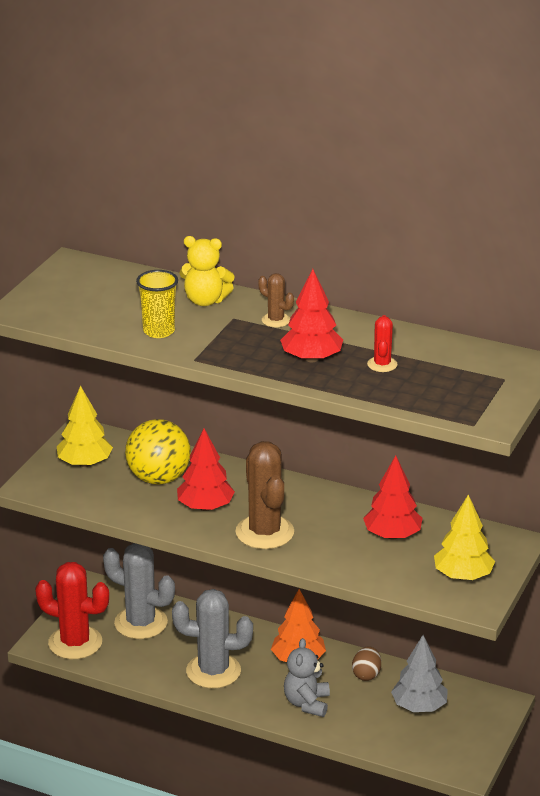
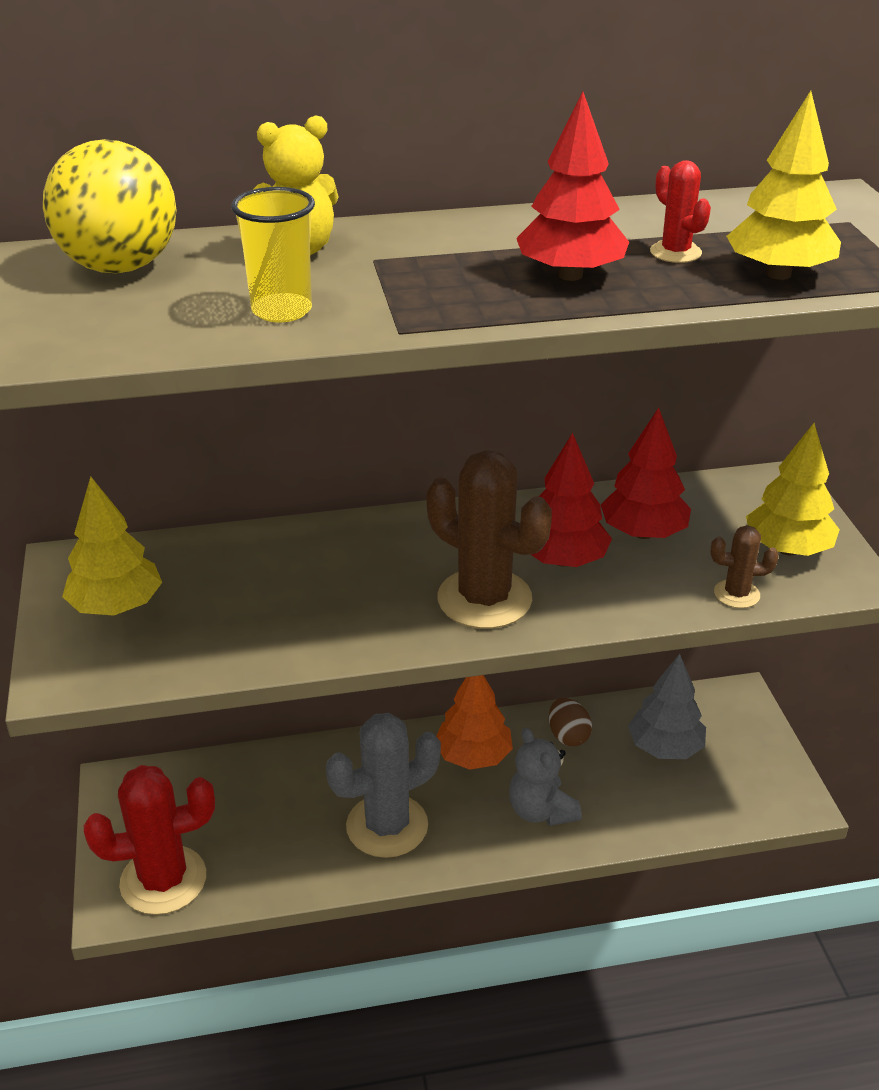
camera: 35 degrees left, 5 degrees up
(141, 623) = (231, 804): grey cactus -> none
(159, 478) = (252, 584): yellow ball -> yellow ball (120, 267)
(205, 507) = (364, 597): red tree -> red tree (563, 560)
(276, 320) = (440, 244): brown cactus -> brown cactus (736, 594)
(412, 393) = (778, 274): none -> yellow tree

